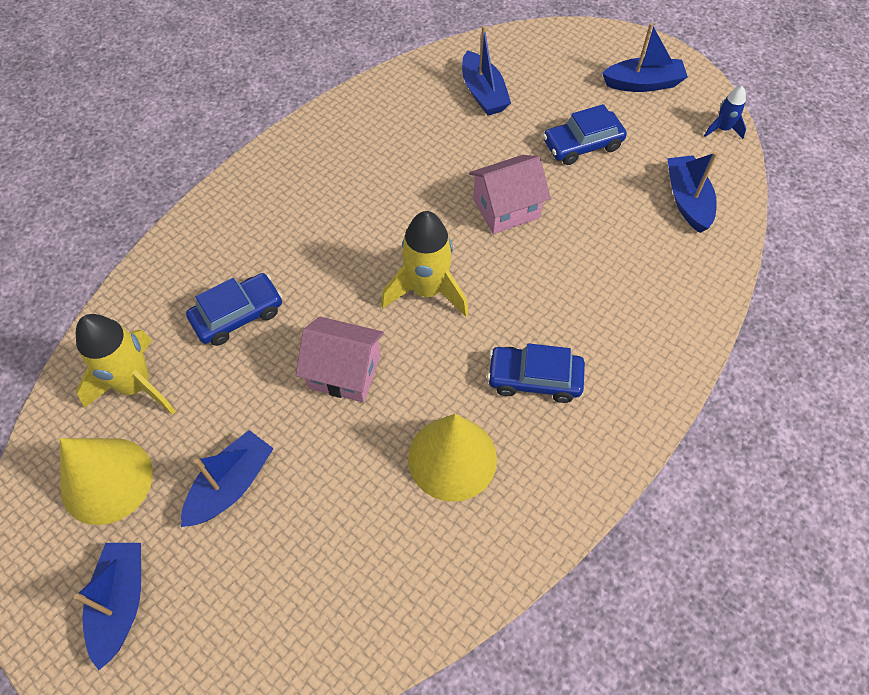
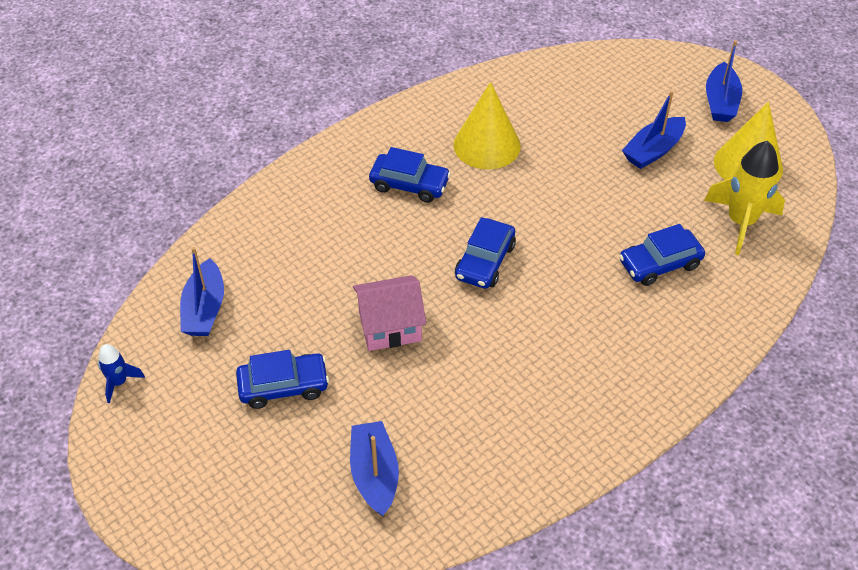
camera: 170 degrees left, 10 degrees down
(344, 372) = (565, 209): pink house -> none
(427, 290) = (485, 261): yellow rocket -> blue car
(643, 83) = (174, 458): blue boat -> none

